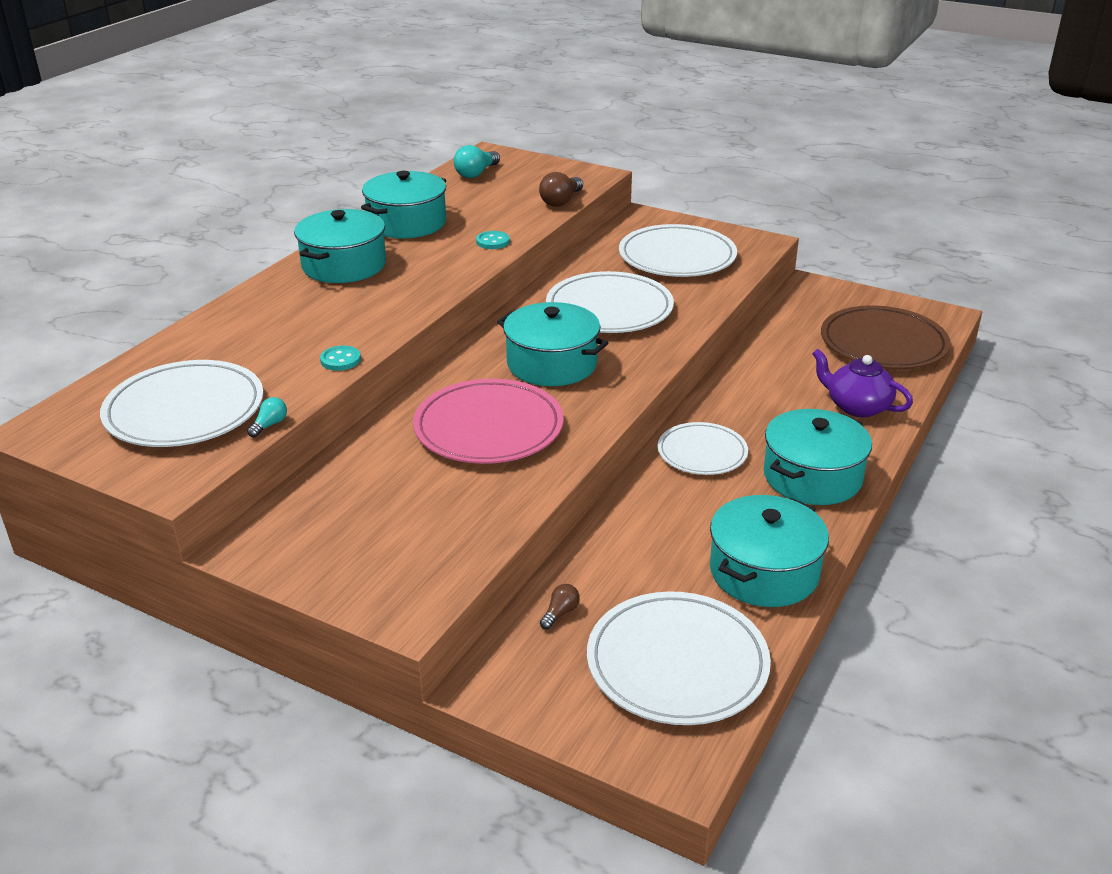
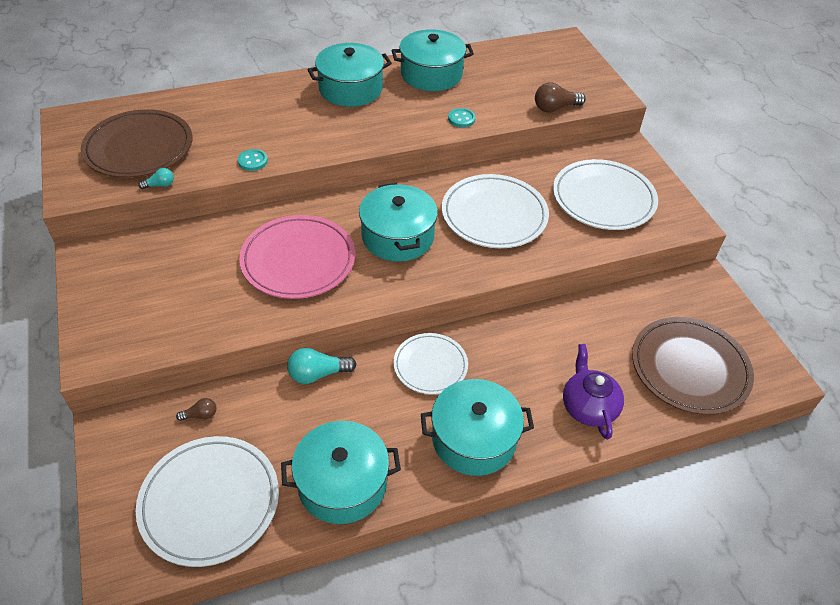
camera: 40 degrees right, 15 degrees up
(184, 410) = (139, 148): white plate -> brown plate
(476, 173) = (532, 54): turquoise light bulb -> turquoise light bulb (318, 374)

